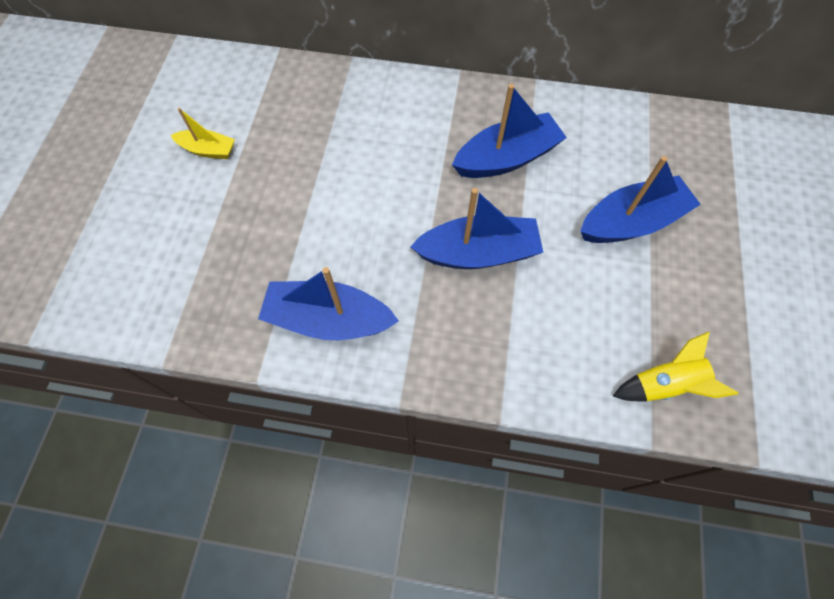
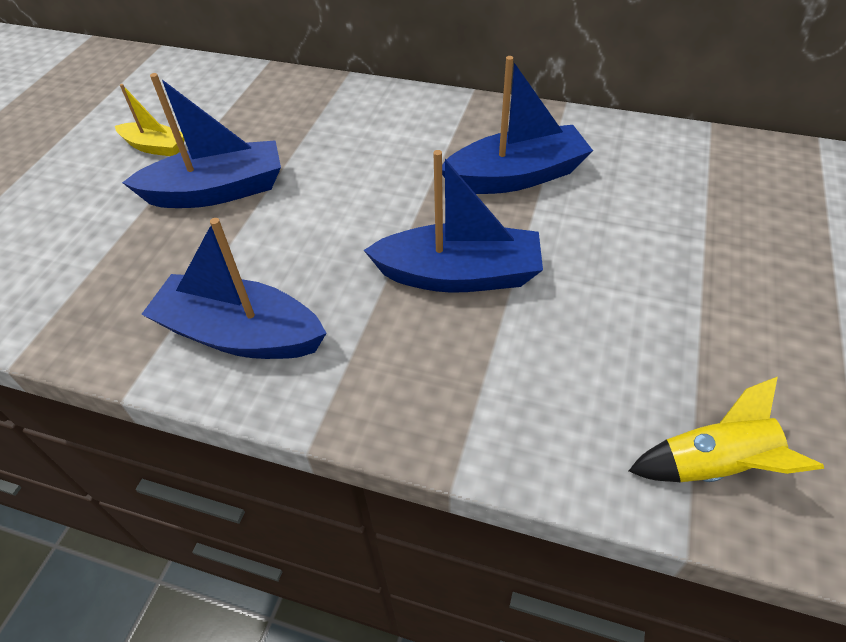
camera: 10 degrees right, 15 degrees down
(631, 222) = (677, 256): blue boat -> blue boat (217, 191)

